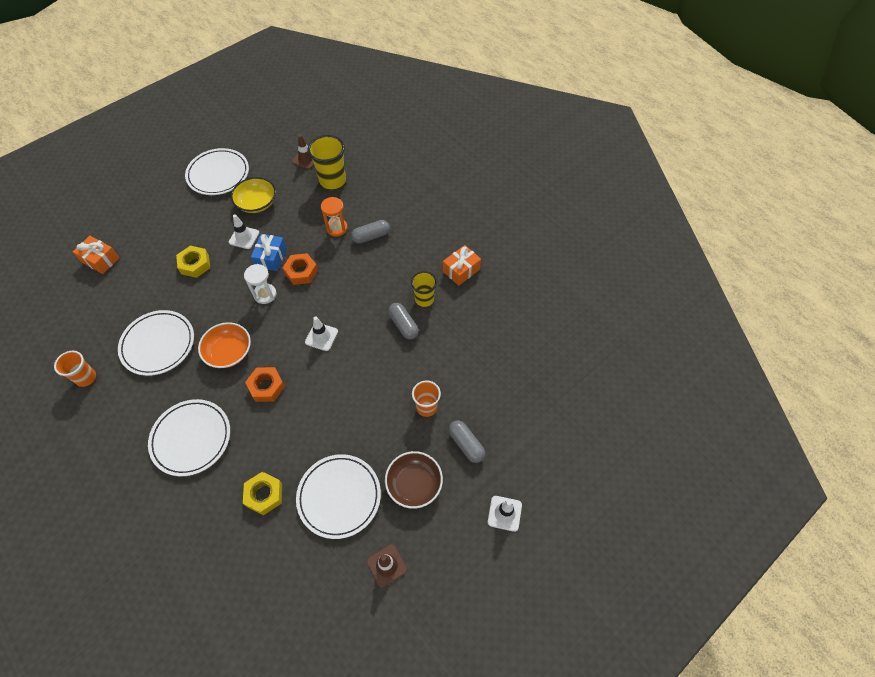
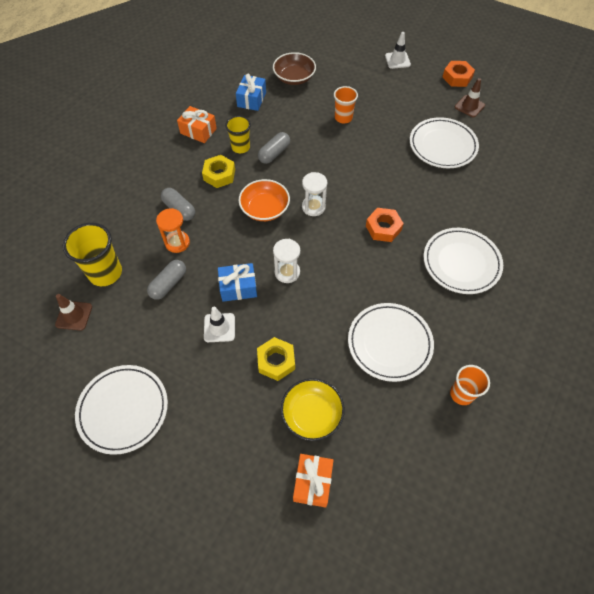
camera: 110 degrees left, 0 degrees up
(229, 352) = (365, 274): orange bowl -> orange bowl (265, 209)
(256, 203) = (162, 338): yellow bowl -> yellow bowl (312, 414)
(264, 495) = (471, 191): yellow nut -> yellow nut (219, 175)
(301, 272) = (246, 252): orange nut -> orange nut (457, 77)
(321, 337) = (313, 207): white traffic cone -> white hourglass
(414, 484) = (406, 108): brown bowl -> brown bowl (294, 78)
(466, 444) = (360, 89): grey capsule -> grey capsule (168, 284)
(490, 327) = (251, 99): none -> blue gift

